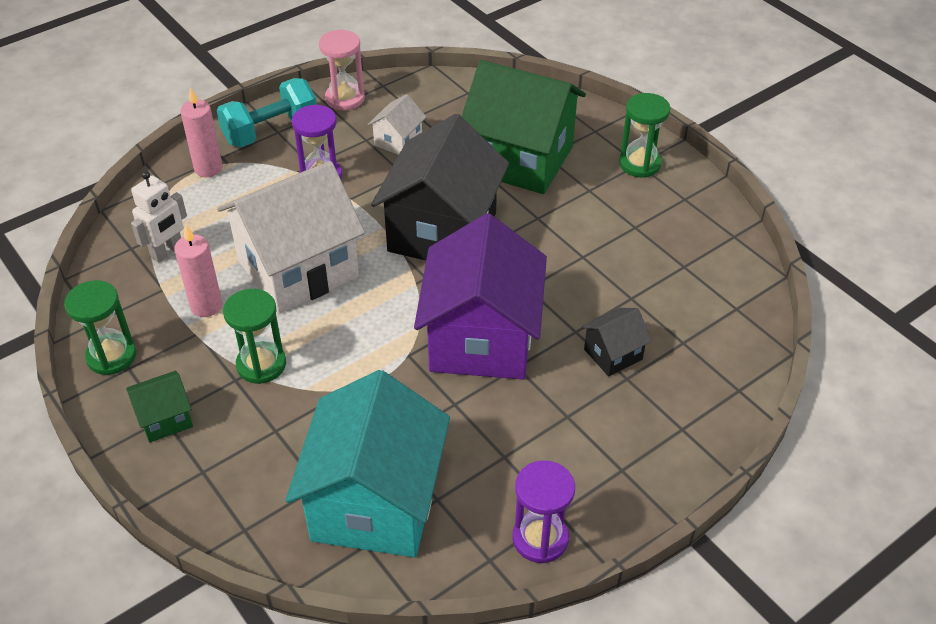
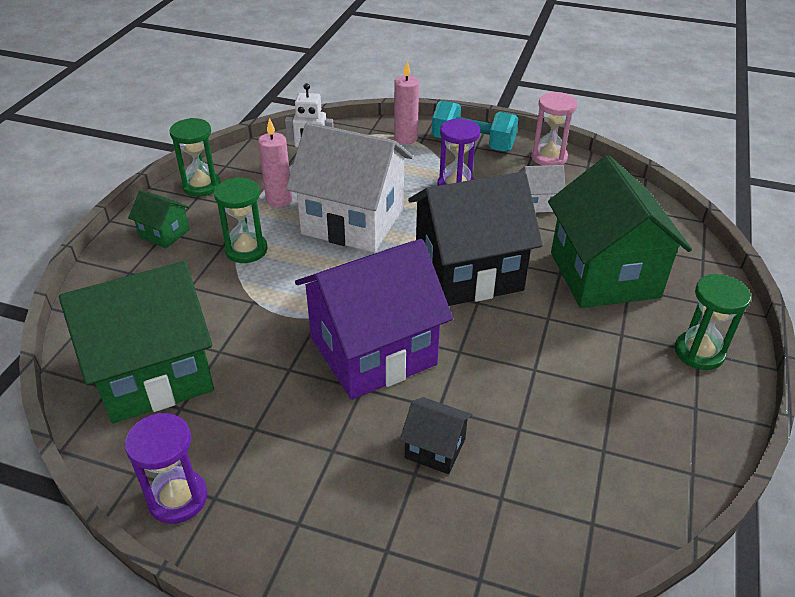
camera: 55 degrees right, 5 degrees down
(375, 503) = (154, 373): turquoise house -> green house

